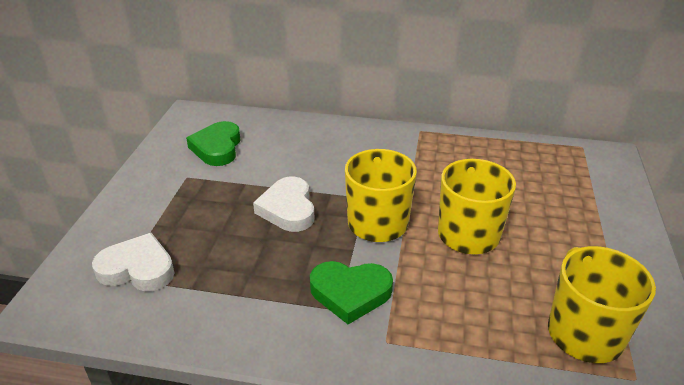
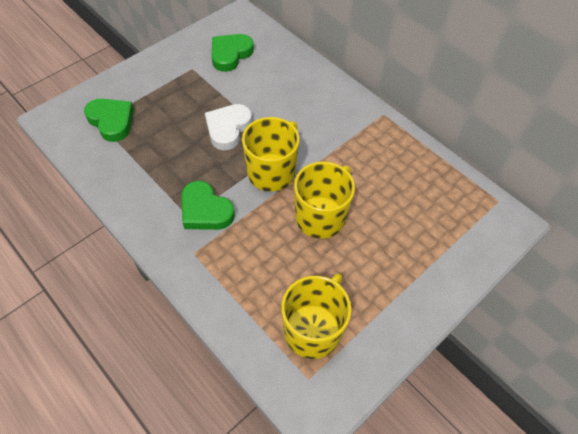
camera: 35 degrees right, 20 degrees up
(138, 269) = (111, 121): white heart -> green heart

